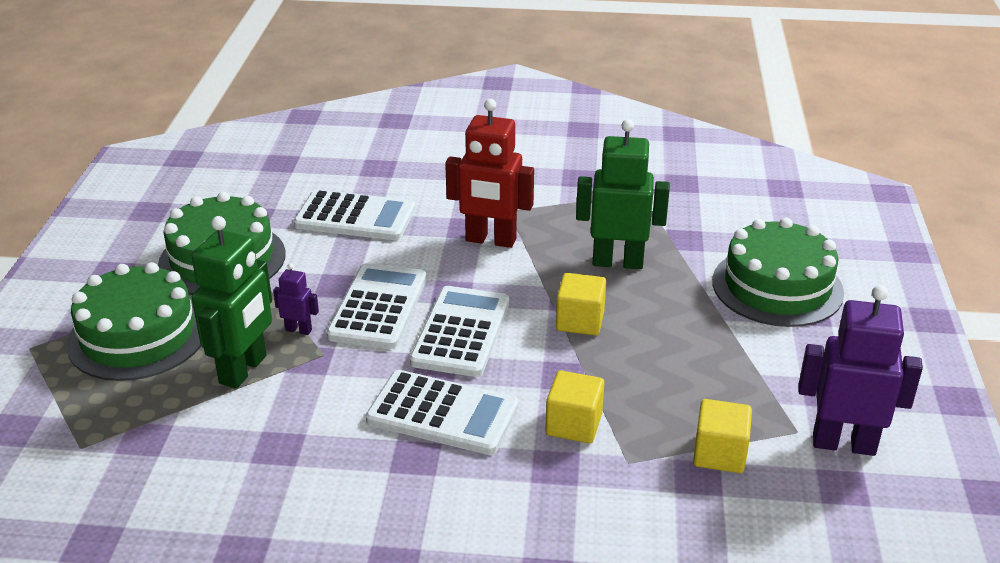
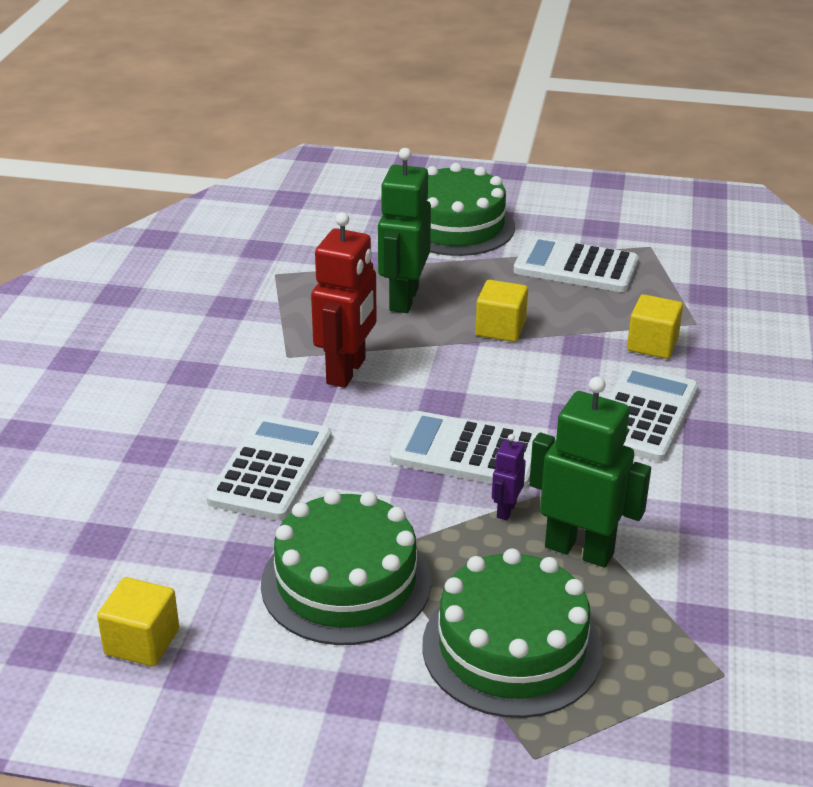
camera: 85 degrees left, 0 degrees up
(461, 332) = (515, 398): white calculator -> white calculator (576, 266)
(719, 454) = (681, 281): yellow cube -> yellow cube (142, 642)
(843, 443) = (662, 230): purple robot -> none

